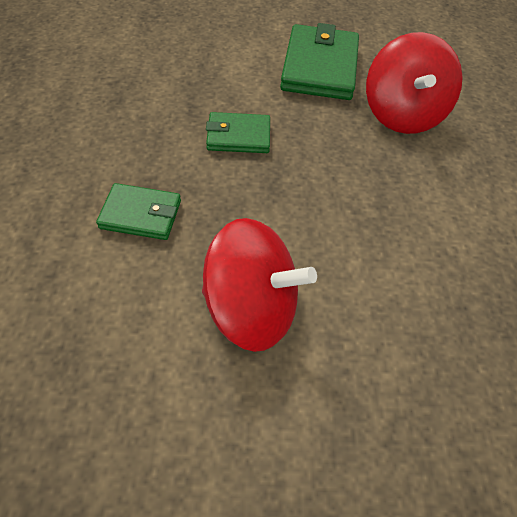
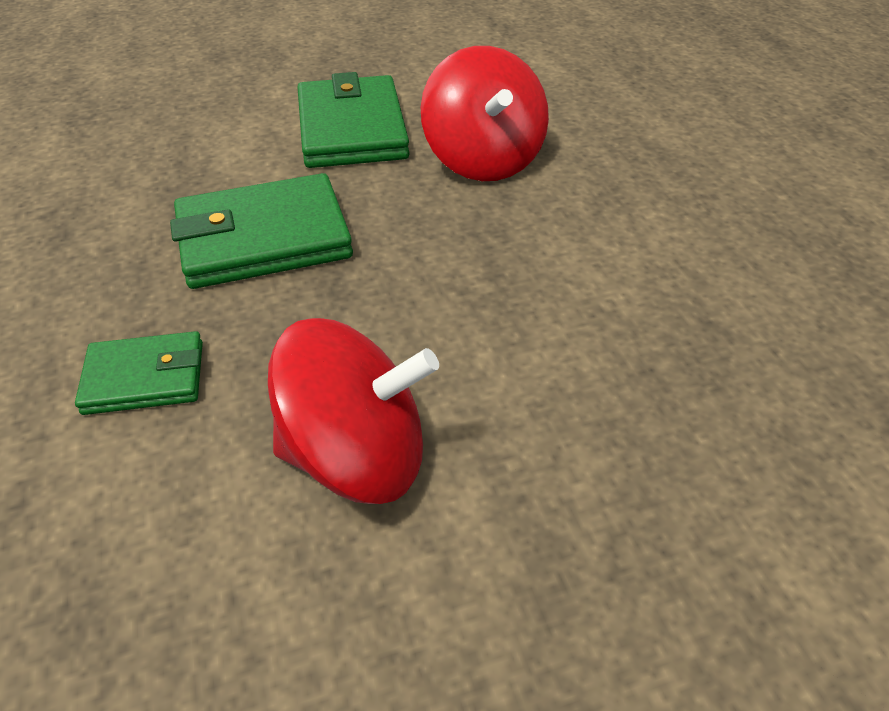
camera: 15 degrees left, 10 degrees down
(238, 136) = (264, 238): green wallet -> green wallet, size x1.72

